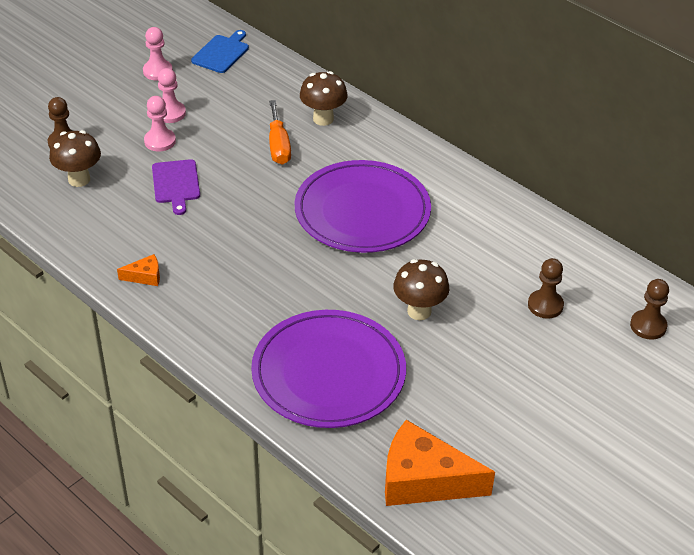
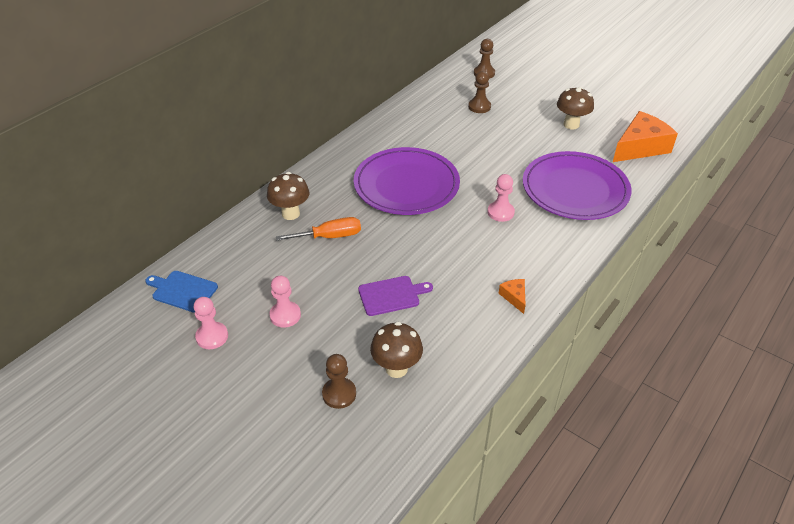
camera: 95 degrees left, 0 degrees up
(160, 141) = (330, 316): pink pawn -> pink pawn (500, 212)
(419, 311) = (502, 154): brown mushroom -> brown mushroom (571, 125)
(423, 480) = (640, 147): orange cheese -> orange cheese turned 135 degrees counterclockwise

